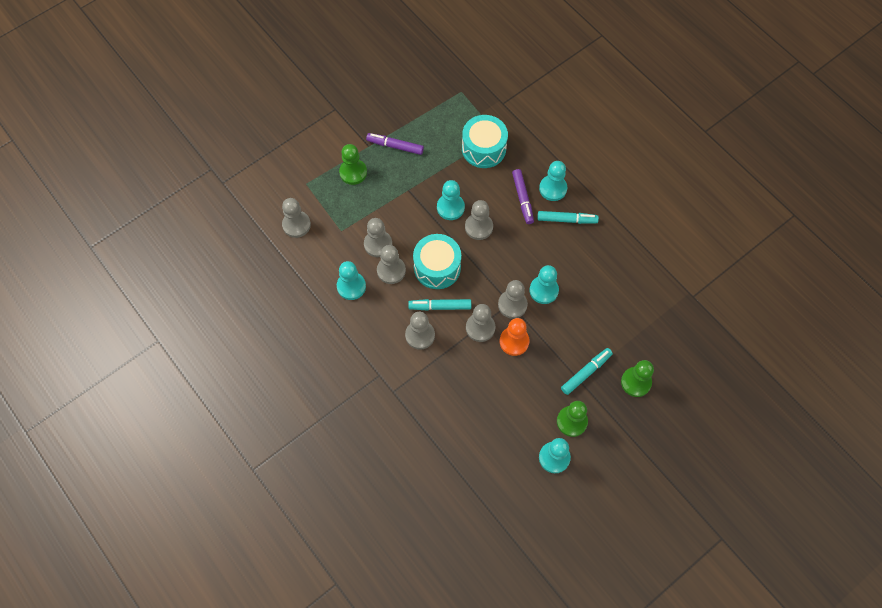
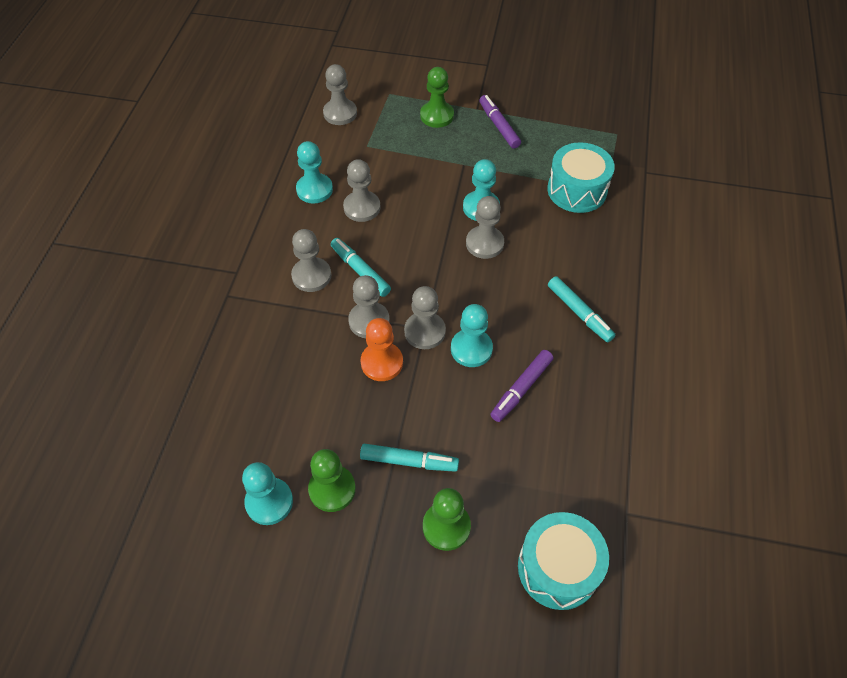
camera: 50 degrees right, 10 degrees down
(378, 244) = (380, 180): grey pawn -> none
(437, 267) = (402, 240): turquoise drum -> turquoise drum (558, 568)
(522, 199) = (558, 258): purple marker -> purple marker (521, 389)
(553, 188) = (601, 276): turquoise pawn -> none

